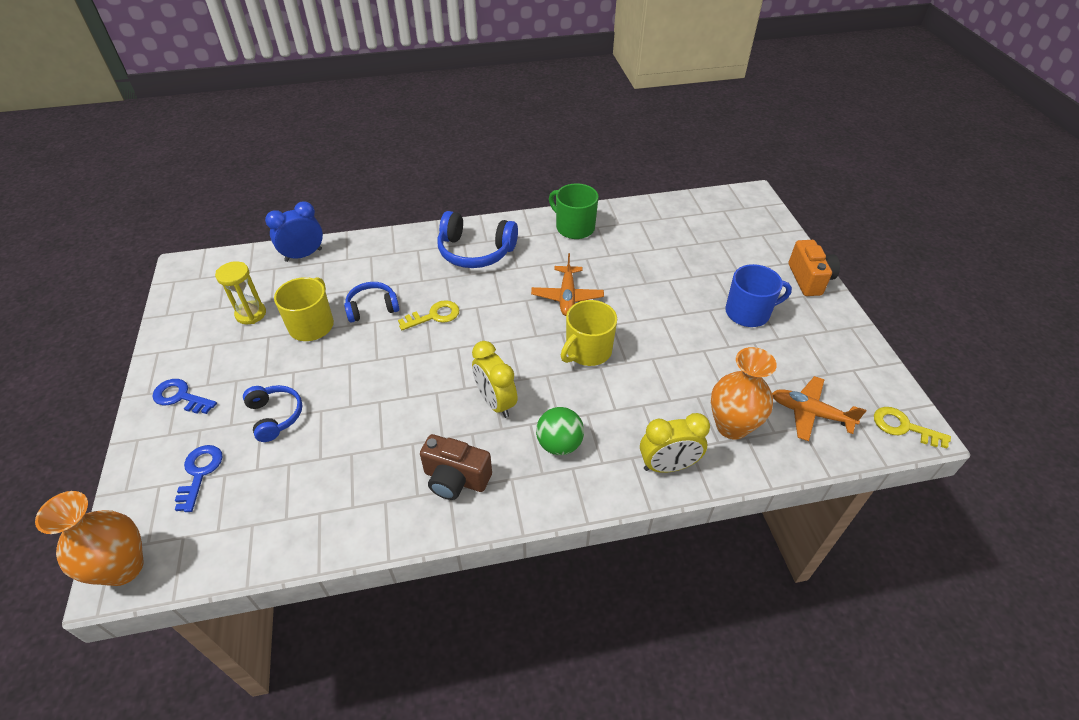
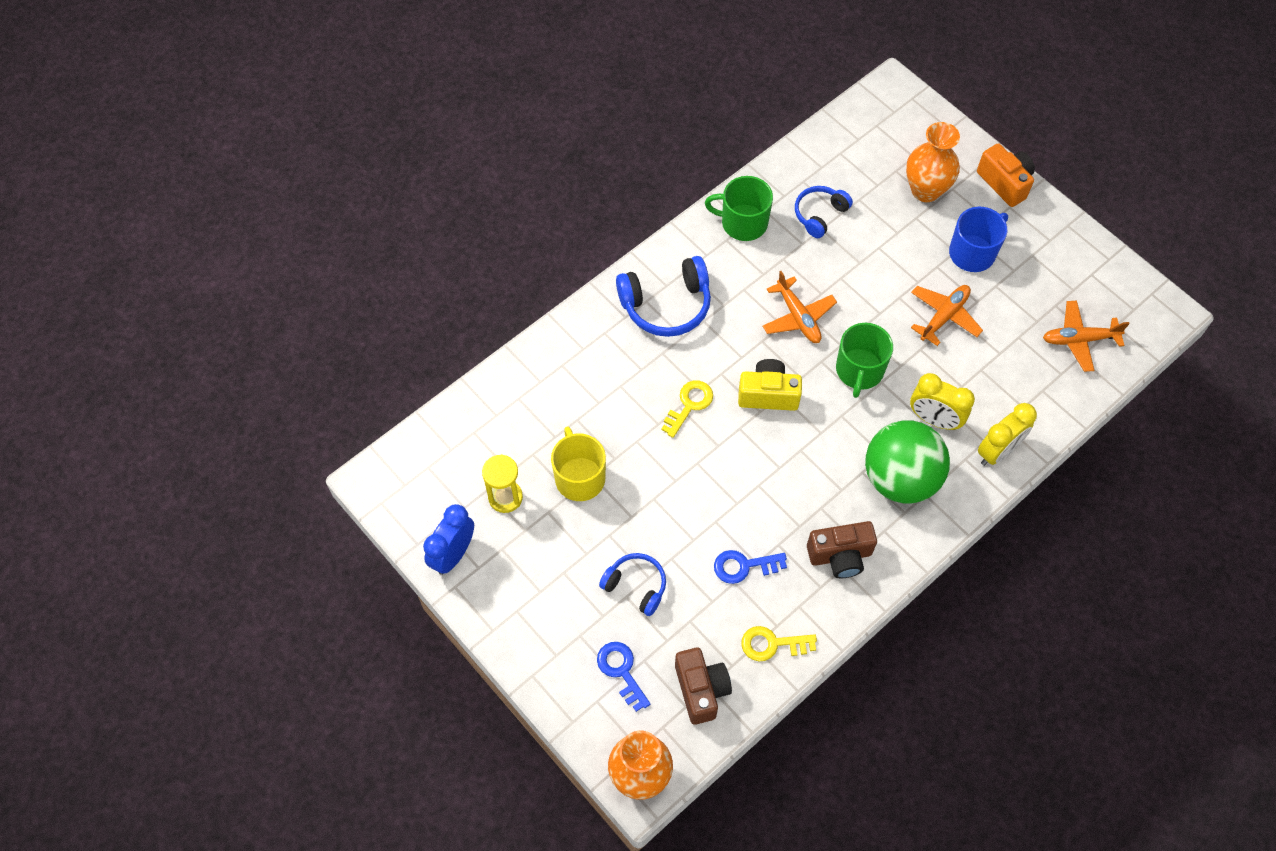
camera: 30 degrees left, 15 degrees up
(180, 397) = (529, 616): blue key -> blue key (744, 566)
(242, 524) = (701, 690): none -> brown camera
(303, 255) = (489, 400): blue clock -> blue clock (453, 554)
(372, 308) = (621, 427): blue headphones -> blue headphones (819, 214)
(495, 402) = (818, 467): yellow clock -> yellow clock (934, 419)
(500, 335) = (768, 394): none -> yellow camera
(559, 444) = (900, 478): green ball -> green ball, size x1.78
(587, 351) = (859, 370): yellow mug -> green mug
(690, 344) = (944, 316): none -> orange plane
(732, 426) = (1025, 386): orange vase -> orange vase (925, 190)
(903, 427) = (1155, 315): yellow key -> yellow key (772, 644)

